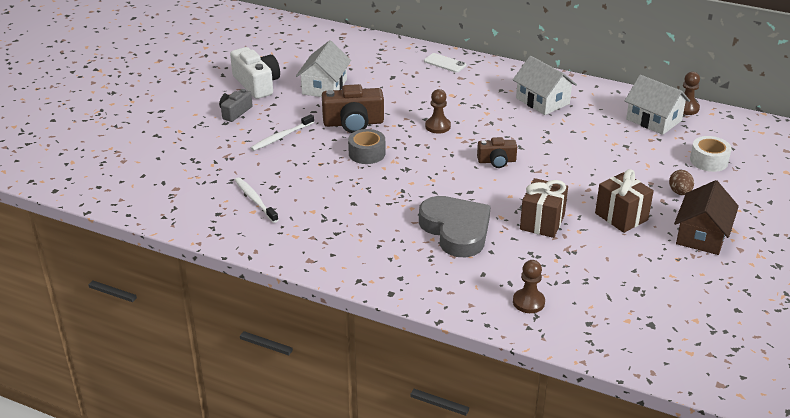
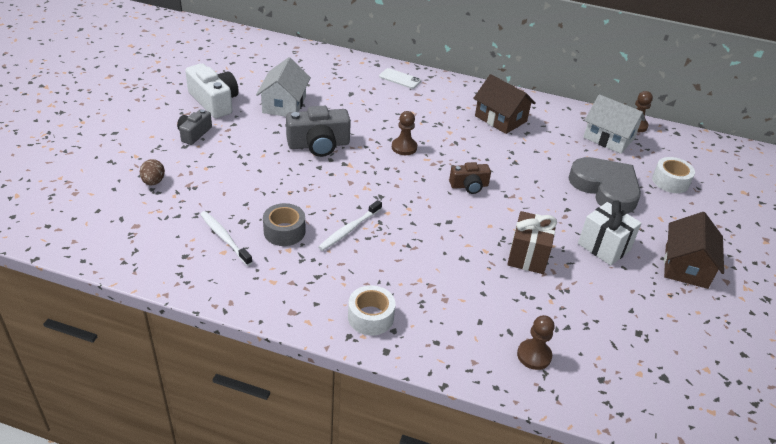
camera: 10 degrees left, 5 degrees up
(281, 137) = (245, 161): white toothbrush -> white toothbrush (349, 229)
(353, 123) = (318, 145): brown camera -> grey camera
(367, 153) = (337, 179): grey tape -> grey tape (284, 231)
(381, 267) = (370, 317): none -> white tape
(456, 230) = (442, 268): grey heart -> grey heart (605, 188)
(542, 101) = (500, 119): white house -> brown house
(621, 216) = (604, 247): brown gift -> white gift
(679, 192) = (652, 217): brown egg -> brown egg (153, 182)

